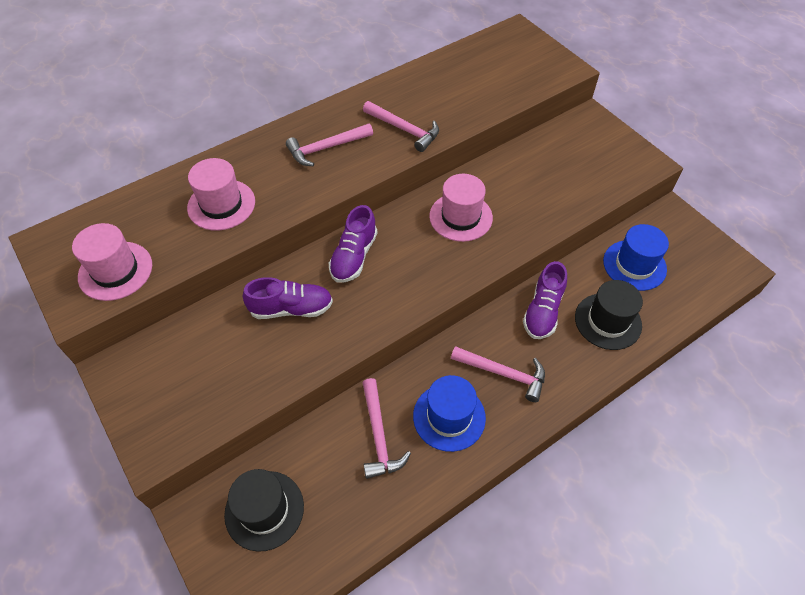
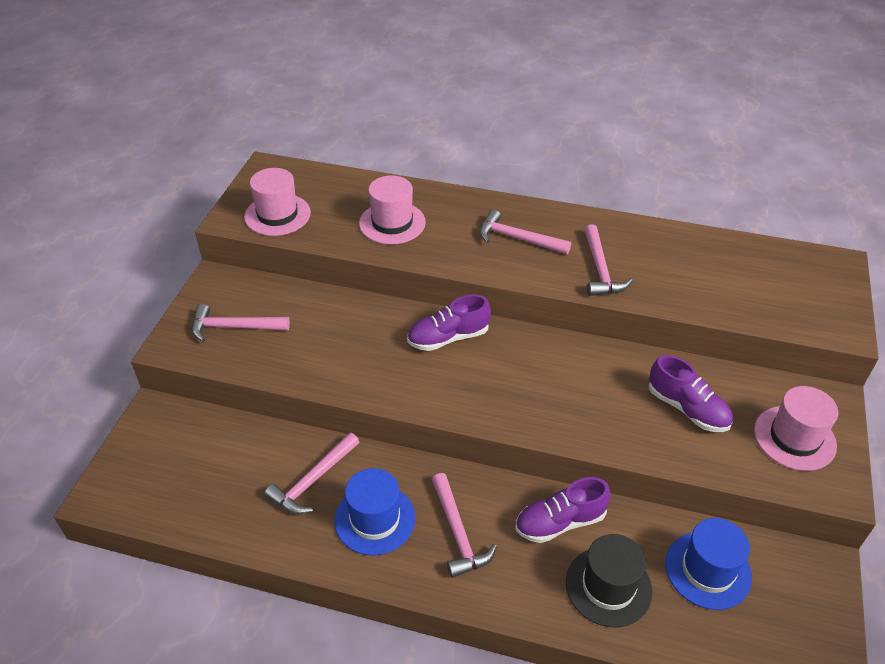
camera: 50 degrees right, 10 degrees down
(187, 389) = (234, 327): none -> pink hammer
(264, 510) = (189, 451): black hat -> none
(291, 308) = (358, 335): purple shoe -> purple shoe (687, 408)
(460, 217) = (573, 379): pink hat -> pink hat (794, 438)

